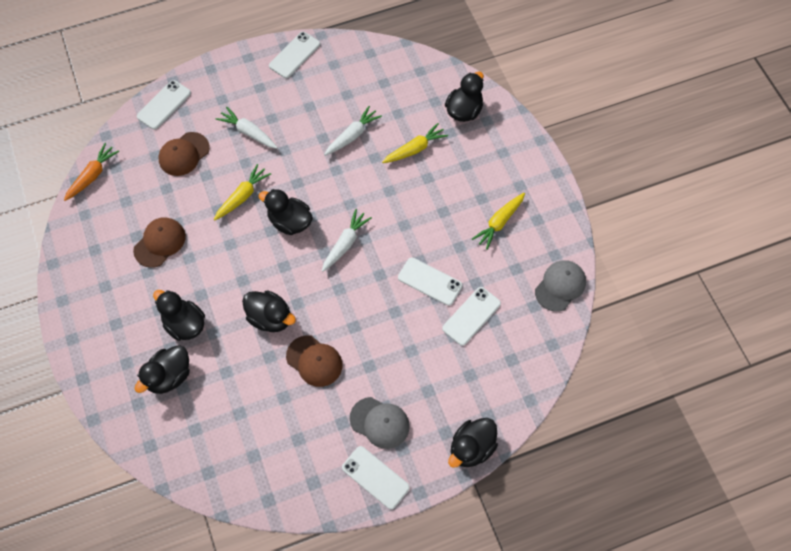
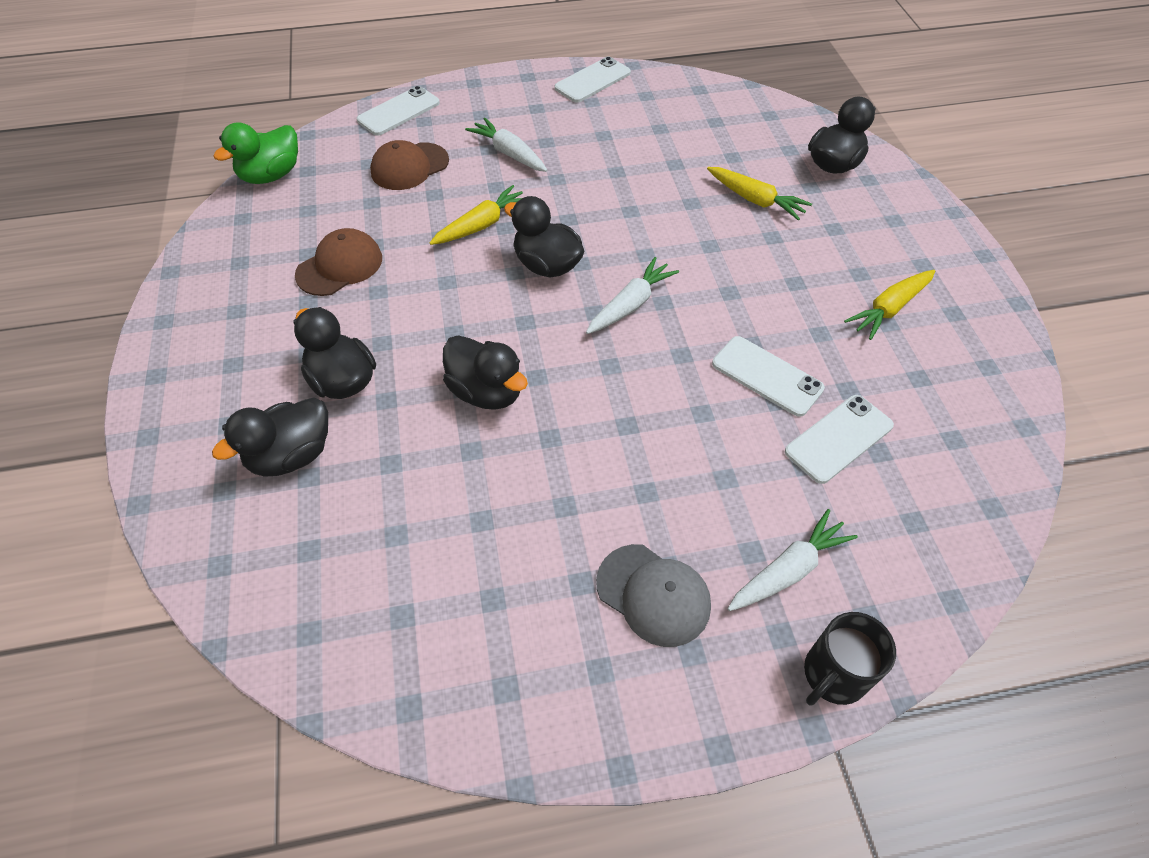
camera: 10 degrees right, 10 degrees down
(92, 176) = (271, 175): orange carrot -> green duck
(314, 361) = (548, 469): brown cap -> none
(352, 135) = (661, 174): white carrot -> white carrot (788, 570)
(375, 477) = (632, 700): white phone -> none
(415, 149) = (755, 200): yellow carrot -> yellow carrot turned 60 degrees clockwise
(471, 448) = (833, 675): black duck -> black mug
(560, 286) = (1001, 415): grey cap -> none

